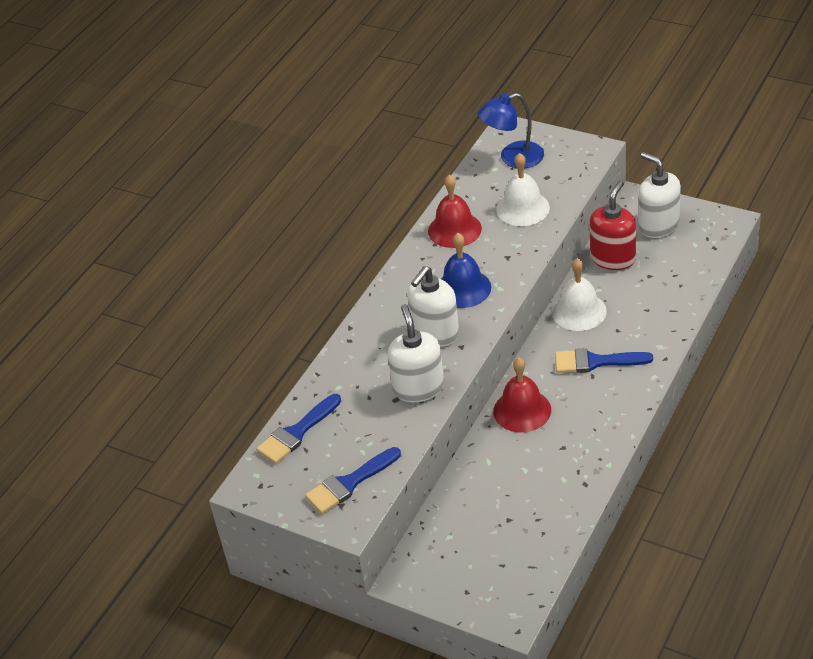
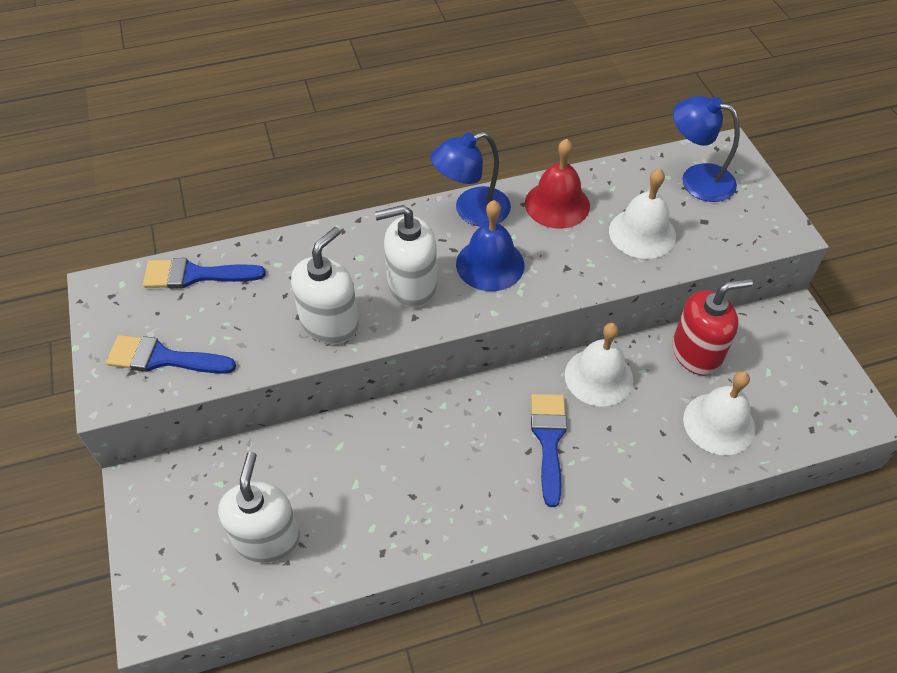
camera: 40 degrees right, 10 degrees up
(410, 270) = (471, 211): none -> blue lamp
(522, 410) = (428, 425): red bell -> none
(595, 362) = (549, 440): blue brush -> blue brush turned 45 degrees clockwise
(658, 225) = (782, 358): white soap dispenser -> white soap dispenser (267, 538)
(668, 282) = (719, 423): none -> white bell

